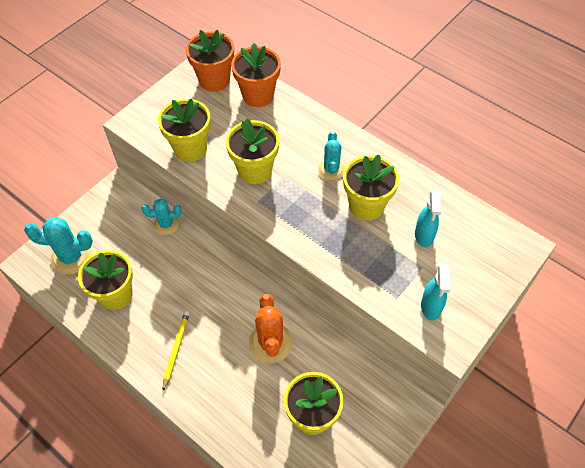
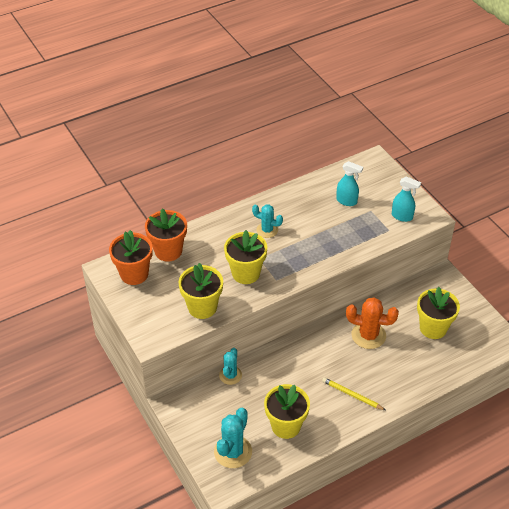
camera: 70 degrees left, 10 degrees down
(366, 206) = (309, 221): yellow flower pot -> none

